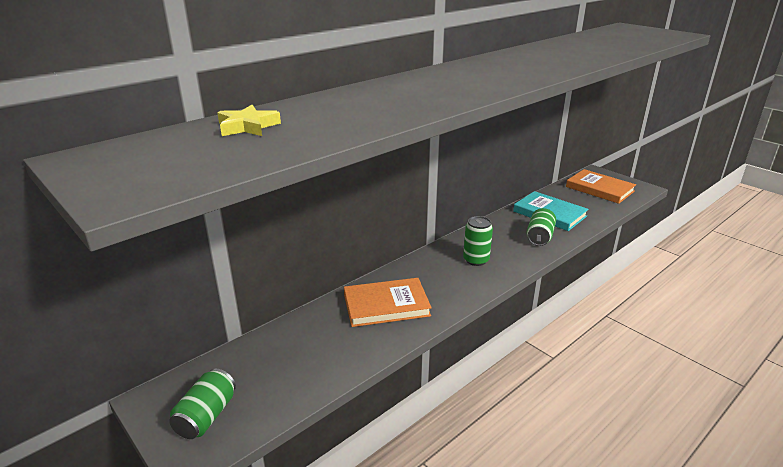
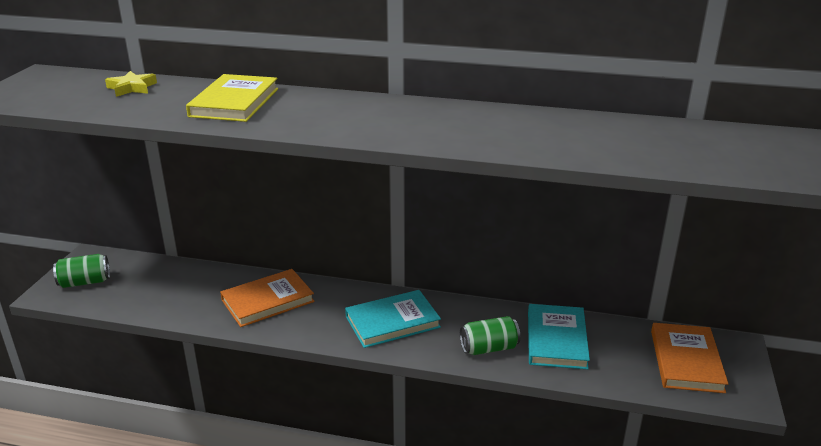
camera: 55 degrees right, 0 degrees up
(374, 100) = (235, 102): none -> yellow book
(386, 305) = (267, 301): orange book -> orange book turned 75 degrees counterclockwise
(476, 260) = (392, 322): green can -> turquoise book

